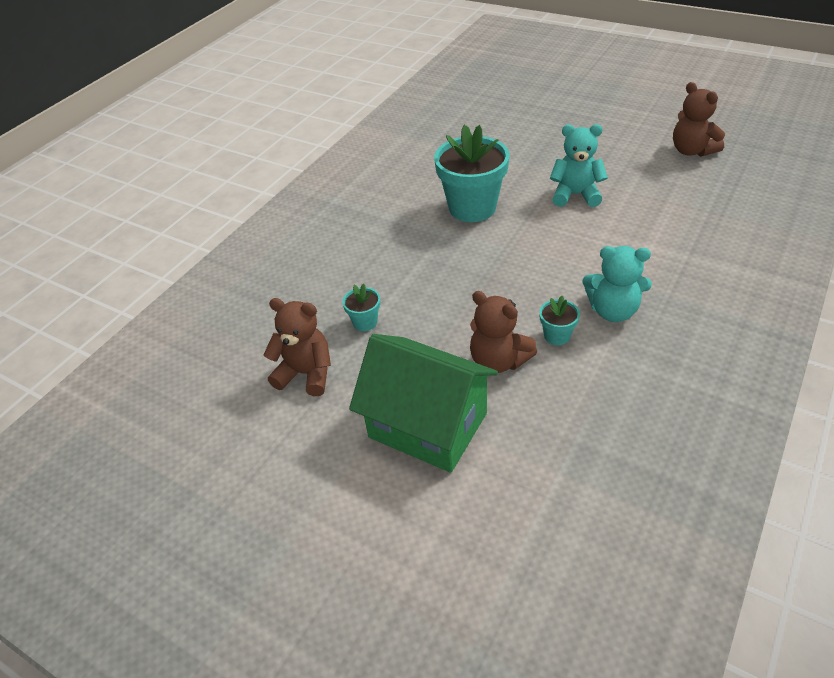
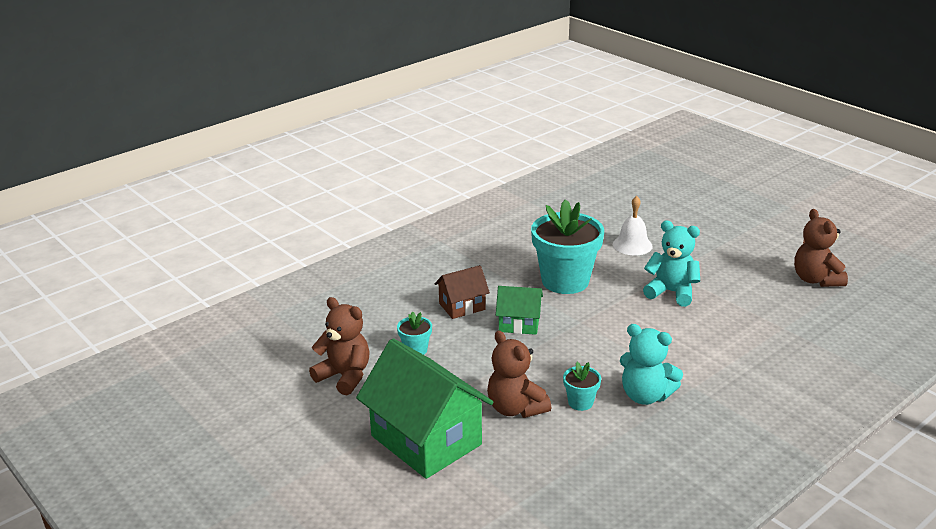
camera: 15 degrees right, 15 degrees down
(387, 260) = (462, 306): none -> brown house
(452, 265) = (519, 324): none -> green house
(513, 155) = (632, 245): none -> white bell

